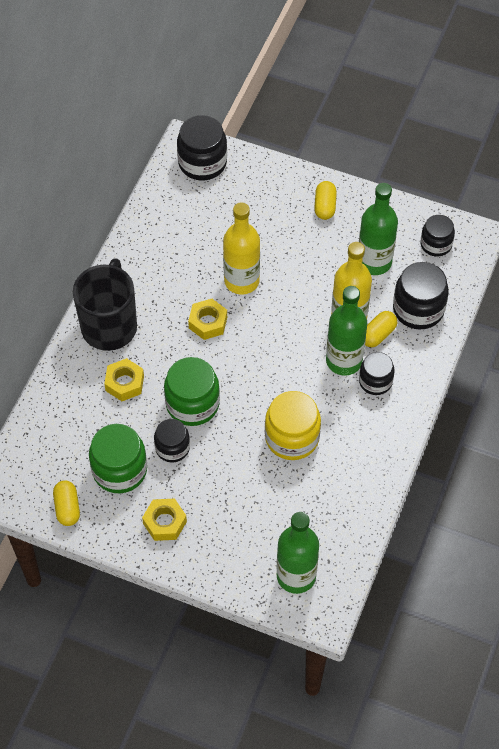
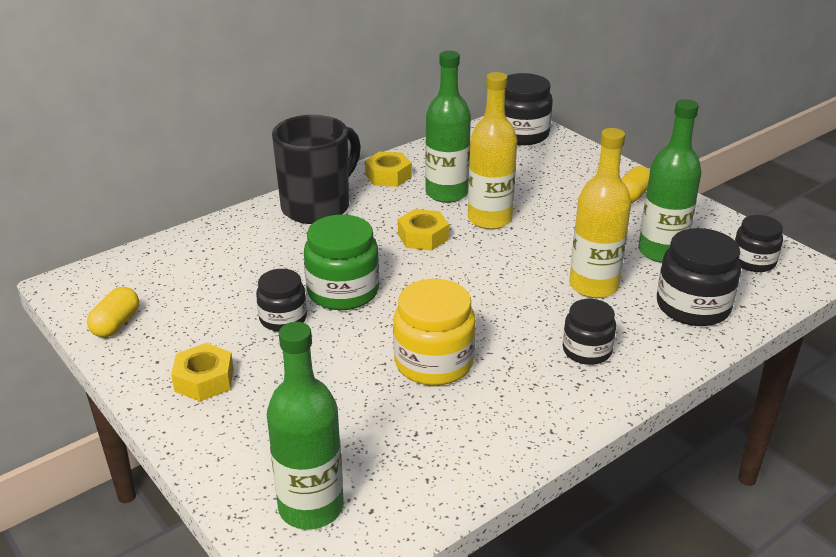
camera: 30 degrees right, 25 degrees down
(119, 470) = (206, 315): green jar -> none
(124, 383) = (287, 251): yellow nut -> yellow nut (388, 176)
(344, 361) = (559, 318): green bottle -> green bottle (446, 193)
(378, 334) = (622, 311): yellow capsule -> none

